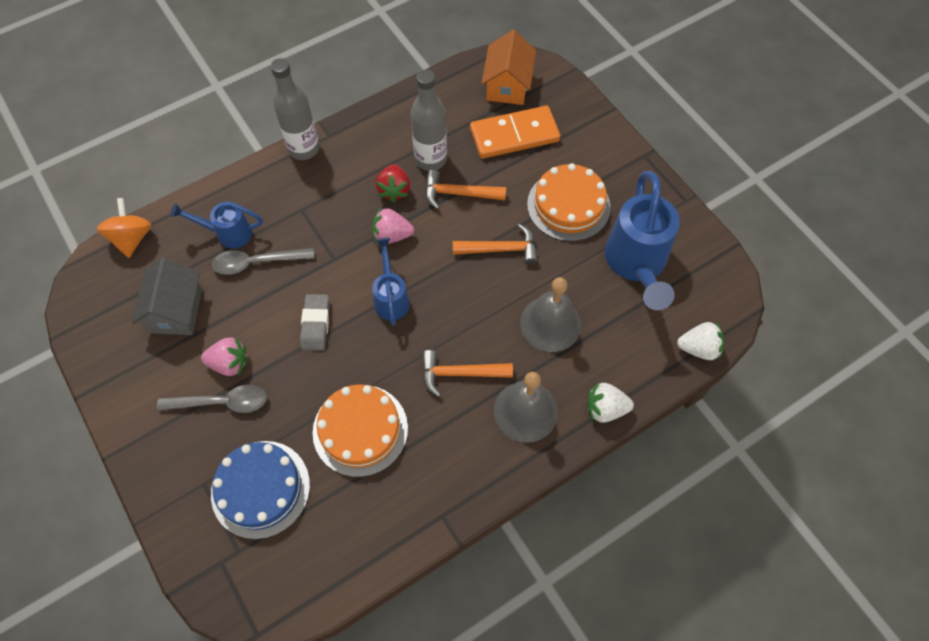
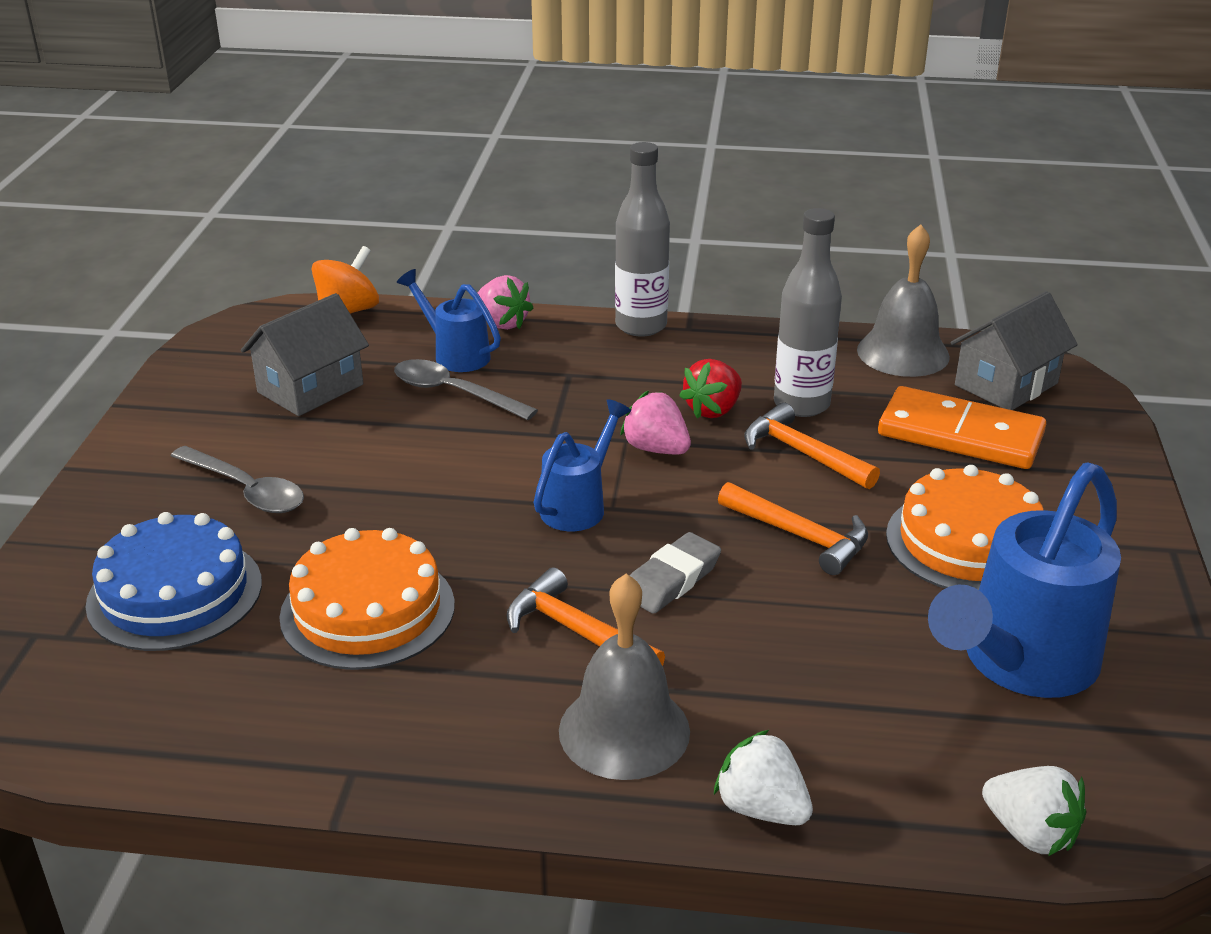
camera: 40 degrees right, 30 degrees down
(229, 363) = (303, 461): pink strawberry -> pink strawberry (502, 323)
(316, 324) = (449, 480): grey eraser -> grey eraser (671, 580)
(507, 85) = (1006, 384): orange house -> grey house
(550, 324) = (785, 654): grey bell -> grey bell (903, 353)

